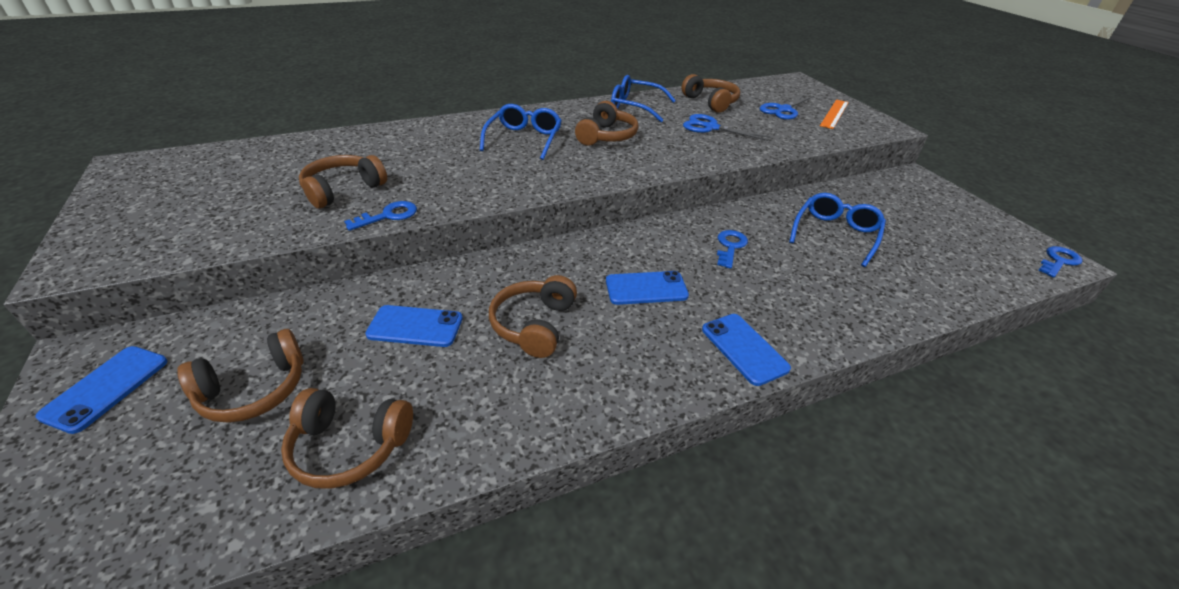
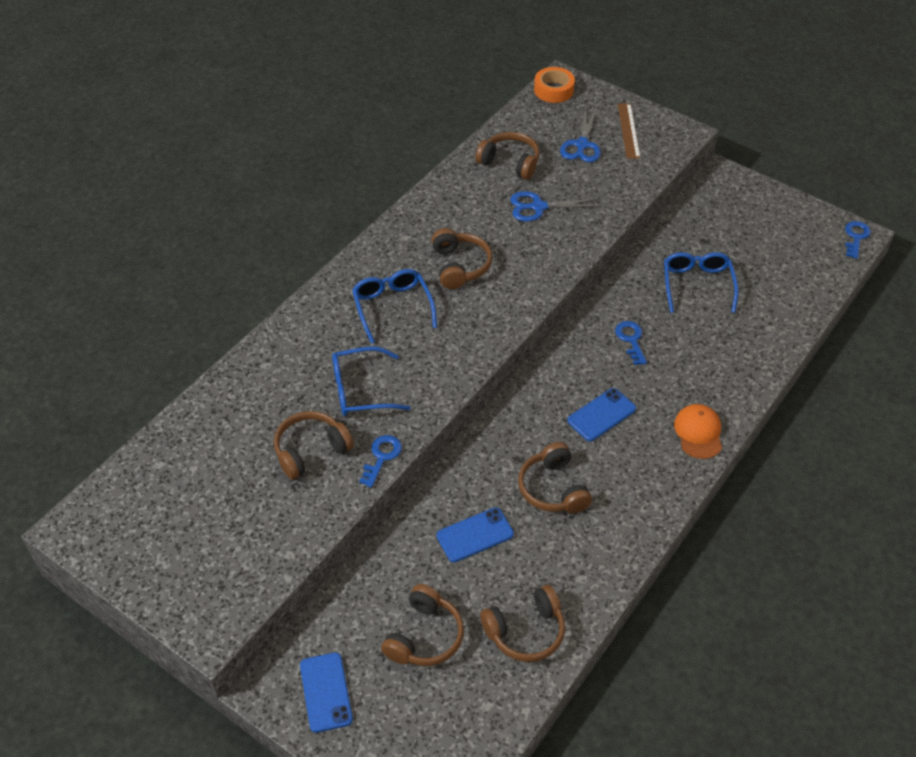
camera: 30 degrees left, 10 degrees up
(343, 190) = (311, 450): brown headphones -> brown headphones turned 45 degrees clockwise
(635, 107) = (447, 205): blue glasses -> blue glasses (360, 390)
(744, 349) = (698, 433): blue phone -> orange cap
(784, 82) = (553, 90): none -> orange tape
(834, 114) = (628, 130): orange ruler -> brown ruler

